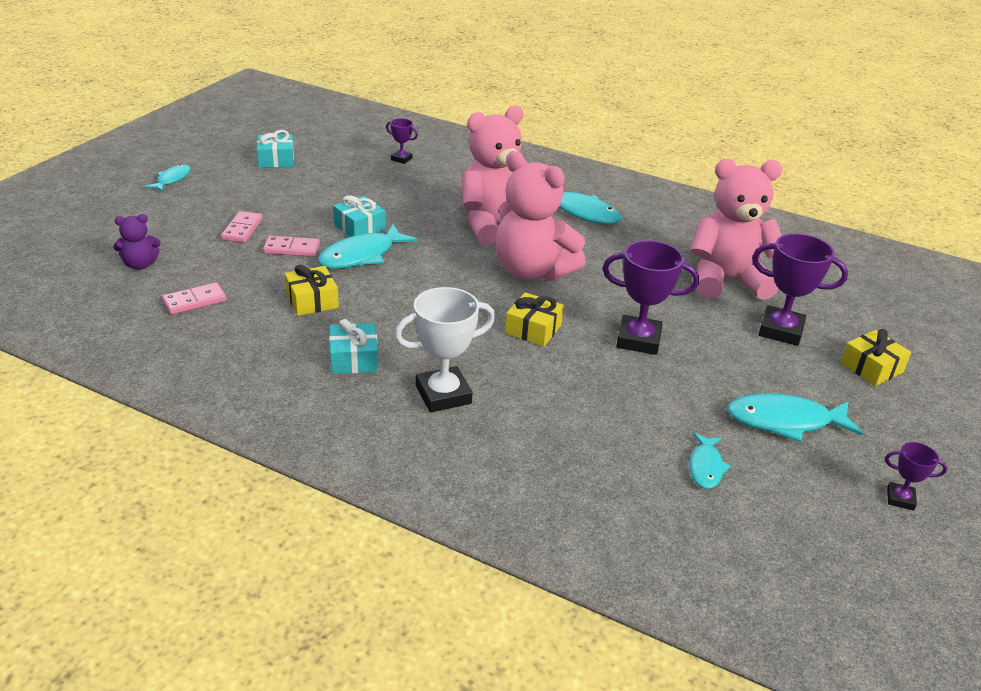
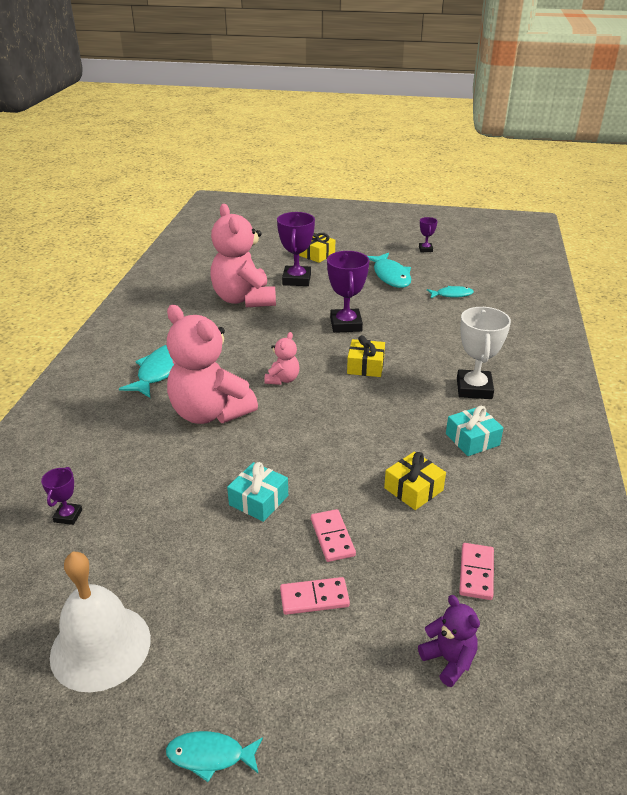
camera: 105 degrees left, 0 degrees up
(194, 301) = (476, 573): pink domino -> pink domino turned 60 degrees clockwise
(276, 160) = (100, 647): turquoise gift -> white bell
(362, 255) = (315, 481): turquoise fish -> none
(443, 395) = (474, 388): white trophy -> white trophy turned 45 degrees clockwise
(532, 271) = (282, 379): pink teddy bear -> pink teddy bear, size x0.46

